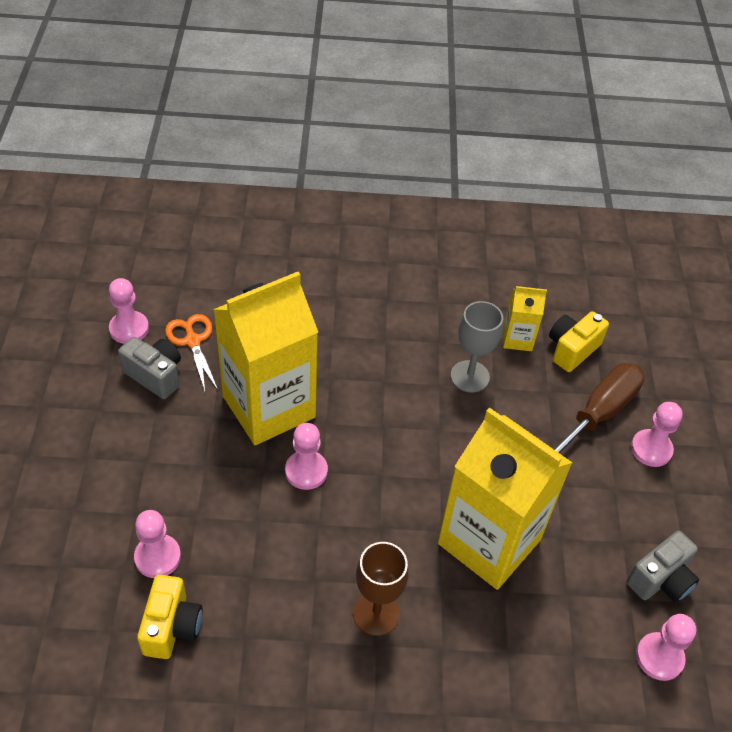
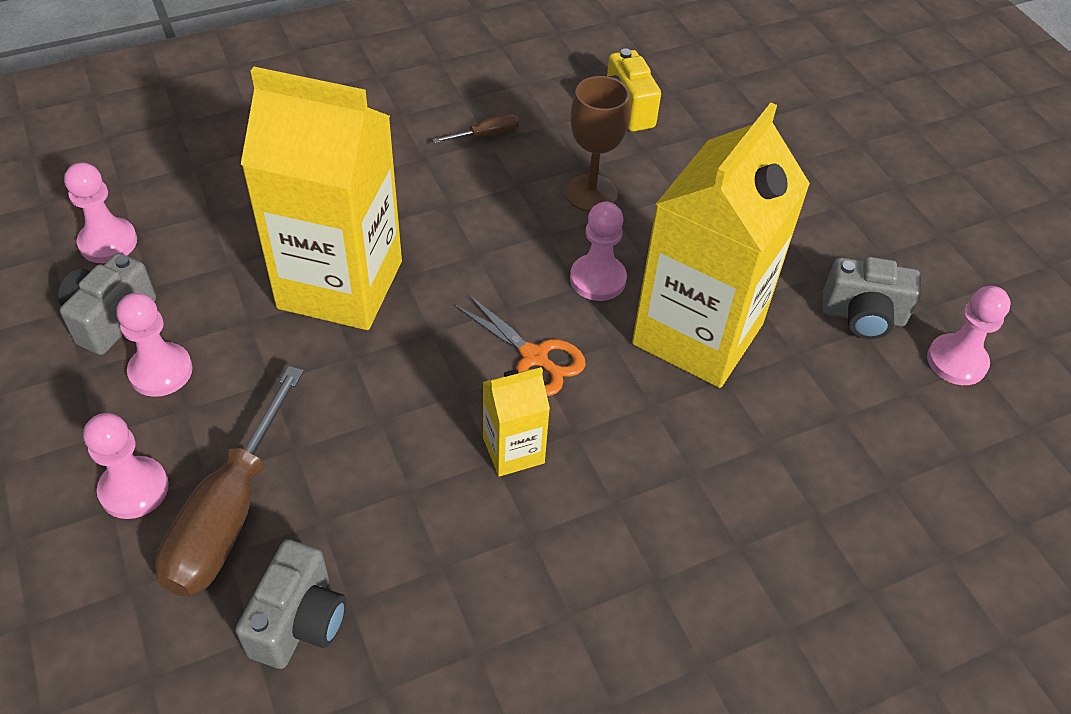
camera: 155 degrees right, 0 degrees up
(157, 557) = (683, 152): pink pawn -> pink pawn (161, 371)
(193, 341) = (865, 379): orange scissors -> orange scissors (534, 357)
(309, 647) = (486, 136): none -> brown screwdriver
(376, 613) = (437, 180): brown goblet -> brown goblet (591, 193)
(469, 376) = (453, 493): grey goblet -> none
(517, 338) = (402, 600): yellow carton -> yellow carton (513, 450)
(572, 349) = (299, 621): yellow camera -> grey camera

